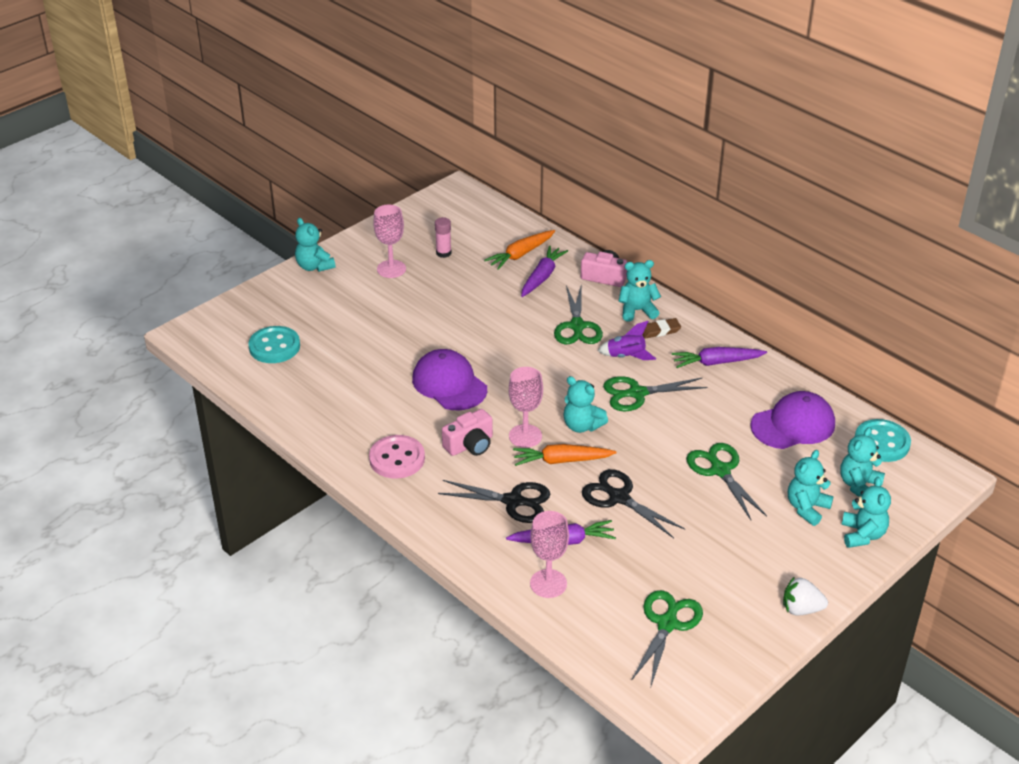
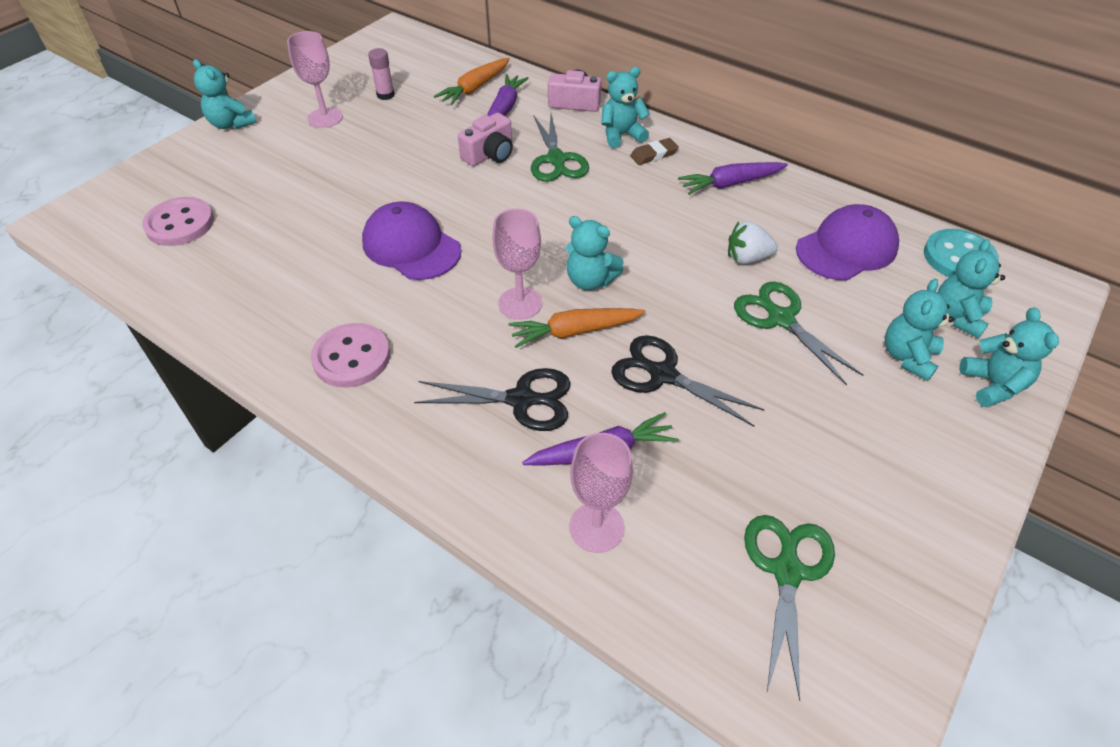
camera: 10 degrees left, 10 degrees up
(274, 347) = (180, 224): turquoise button -> pink button
(470, 445) = (449, 324): pink camera -> pink camera (490, 154)
(626, 356) = (623, 188): purple rocket -> none
(636, 393) = (647, 231): green scissors -> none
(801, 609) = (963, 514): white strawberry -> white strawberry (747, 258)

